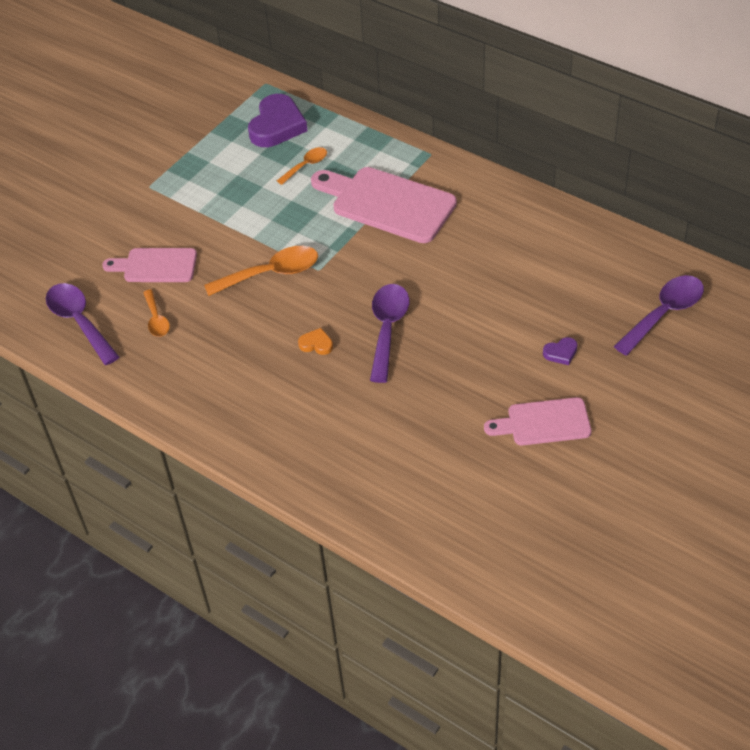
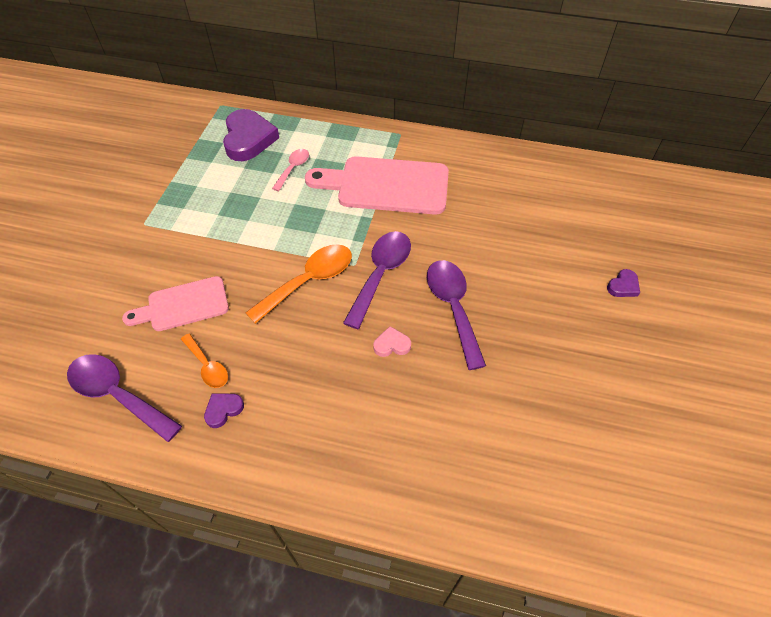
camera: 25 degrees left, 5 degrees up
(155, 355) = (223, 410): none -> purple heart
(306, 165) = (293, 168): orange spoon -> pink spoon
(316, 344) = (392, 344): orange heart -> pink heart
(543, 422) = (655, 363): pink cutting board -> none
(664, 313) = (681, 224): purple spoon -> purple spoon (381, 274)

